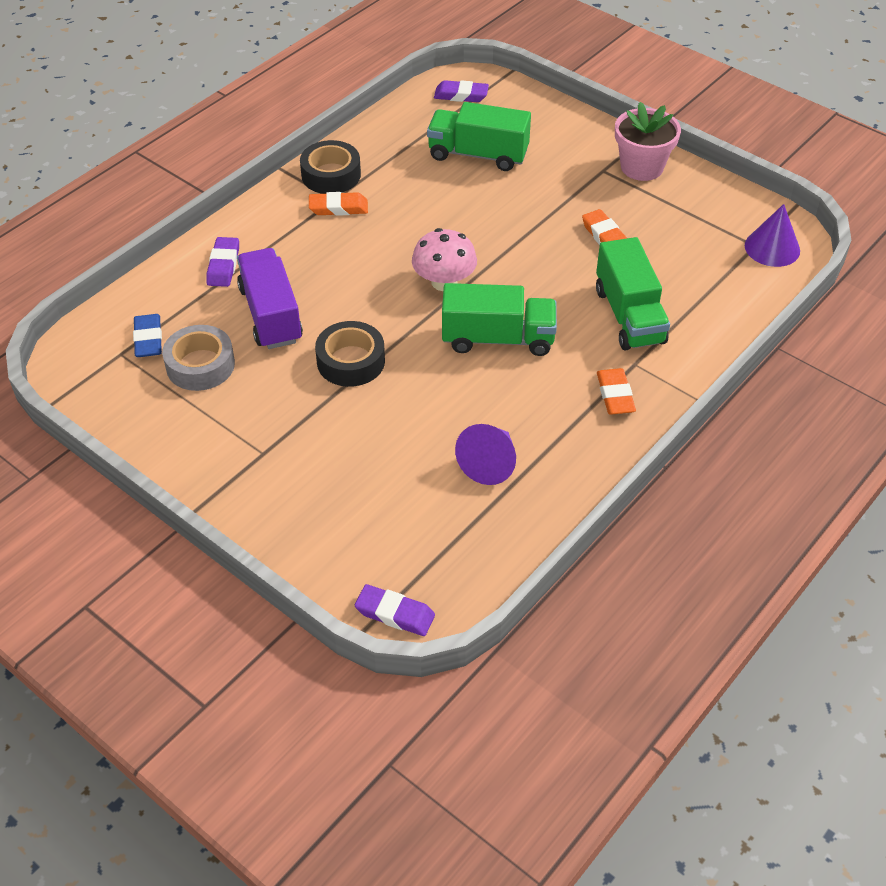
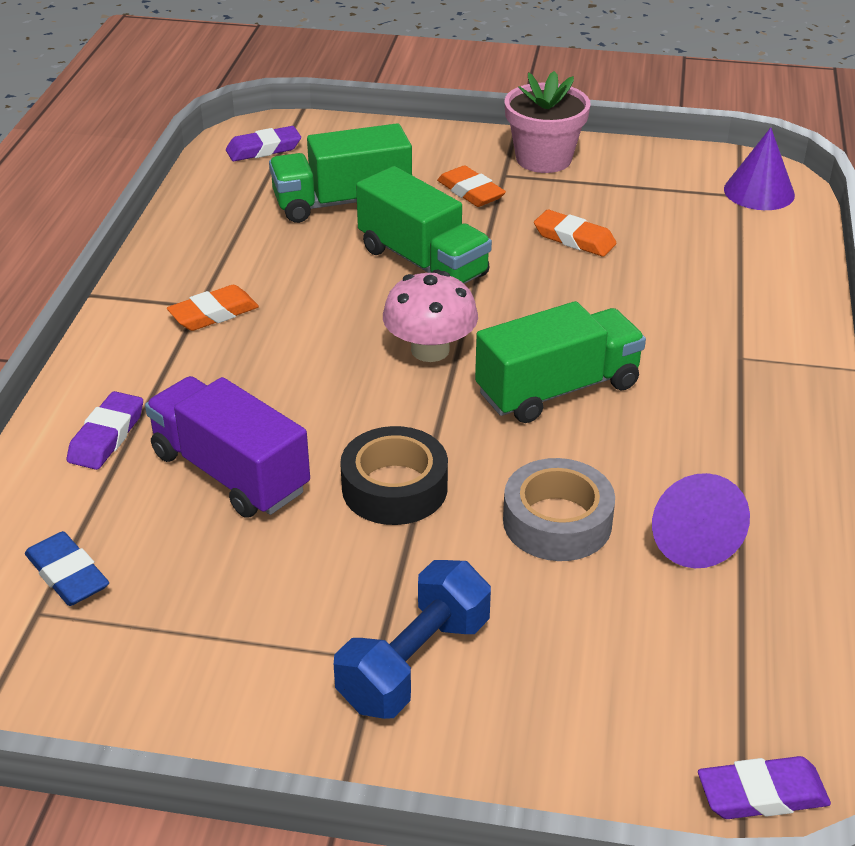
camera: 30 degrees left, 10 degrees down
(200, 365) = (180, 578): grey tape -> grey tape (557, 522)
(223, 265) = (106, 436): purple eraser -> purple eraser turned 45 degrees clockwise
(280, 464) = (414, 663): none -> blue dumbbell
(331, 175) = (170, 280): black tape -> none
(615, 395) = (754, 399): orange eraser -> orange eraser (471, 192)
(629, 316) = (682, 309): green truck -> green truck (423, 262)

